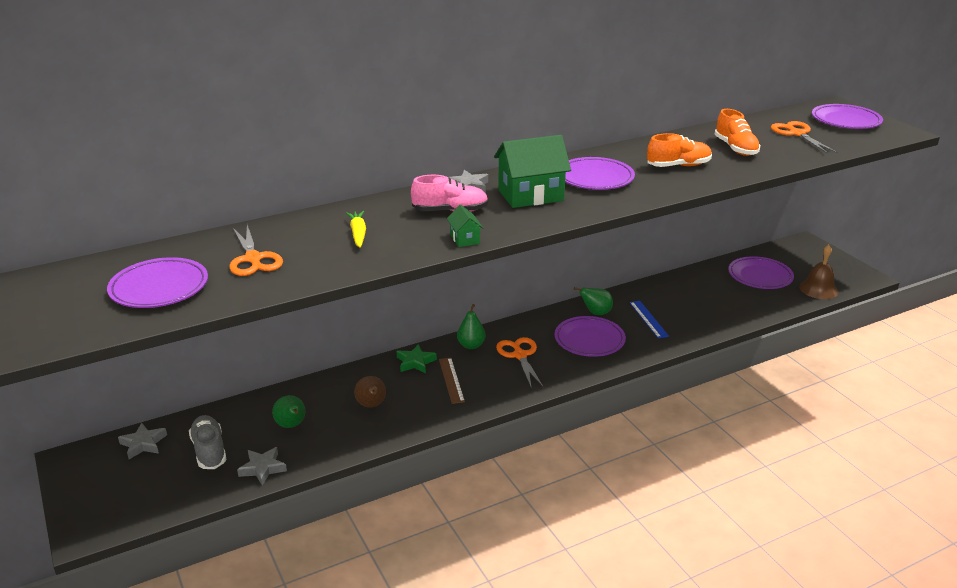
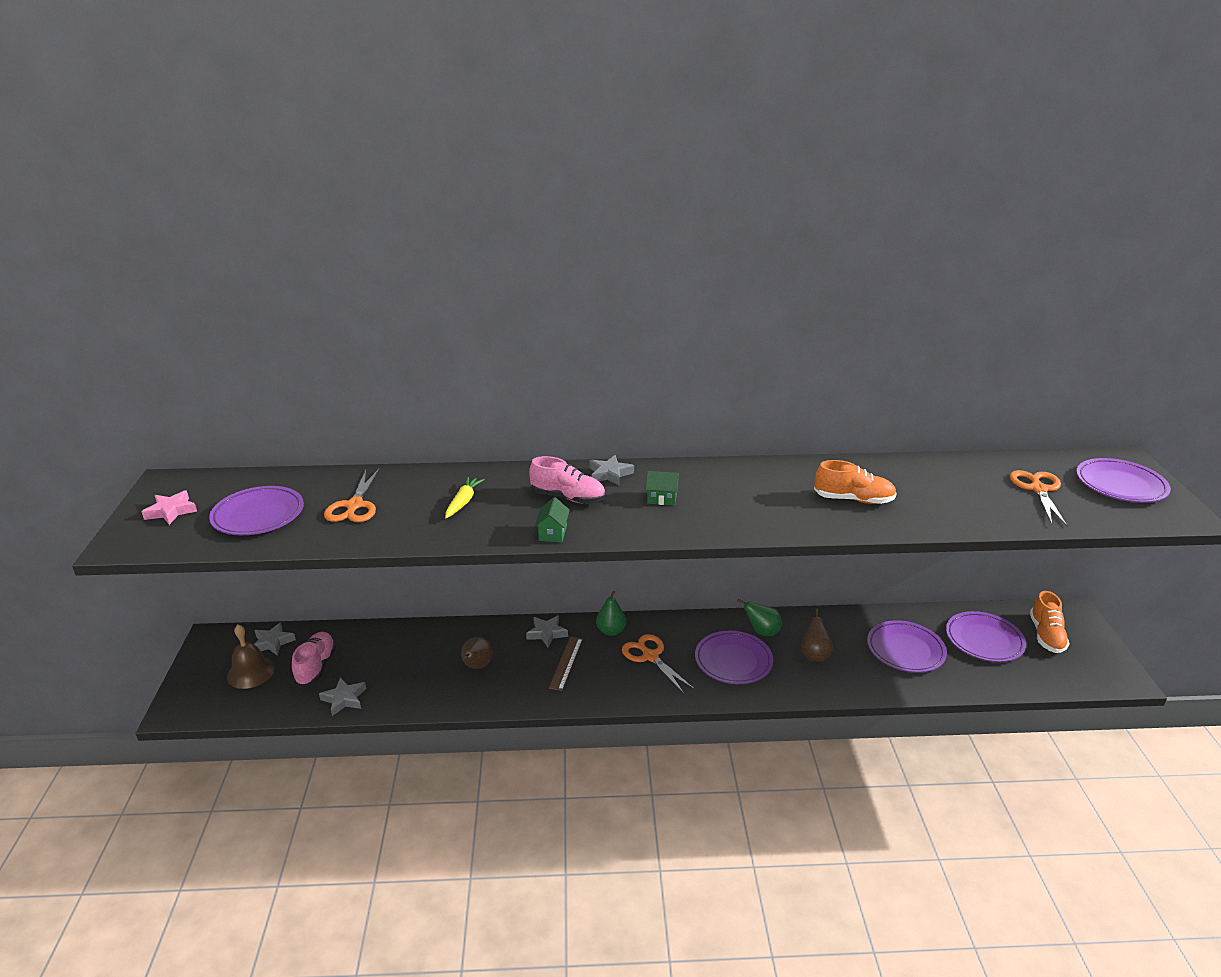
camera: 25 degrees right, 0 degrees up
(54, 306) = (171, 511): none -> pink star
(209, 451) = (316, 666): grey shoe -> pink shoe
(291, 425) = (396, 664): green pear -> none
(415, 362) = (547, 633): green star -> grey star
(519, 355) = (650, 656): orange scissors -> orange scissors turned 45 degrees counterclockwise
(530, 195) = (662, 498): green house -> green house, size x0.47
(595, 178) = (747, 494): purple plate -> purple plate (905, 650)
(648, 319) = (814, 655): blue ruler -> brown pear
(735, 148) = (942, 492): orange shoe -> orange shoe (1046, 635)
(818, 289) = (1048, 677): brown bell -> brown bell (251, 672)

